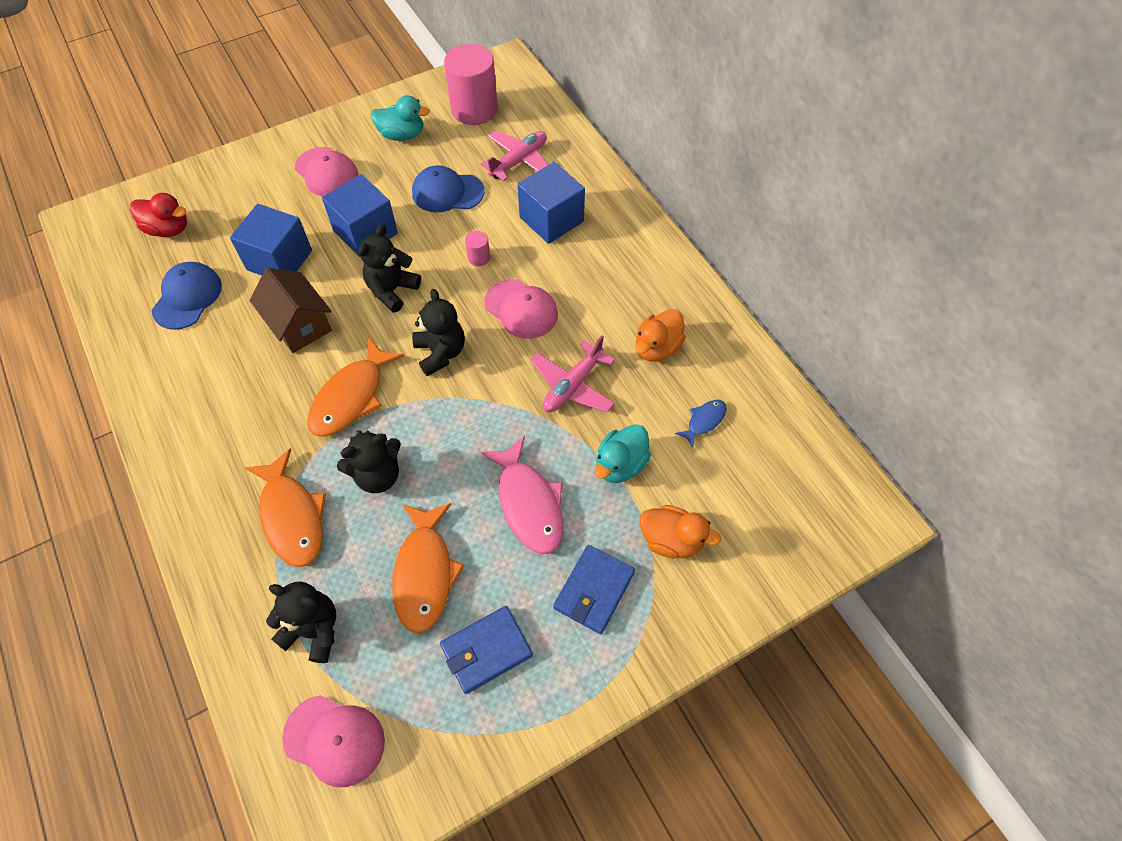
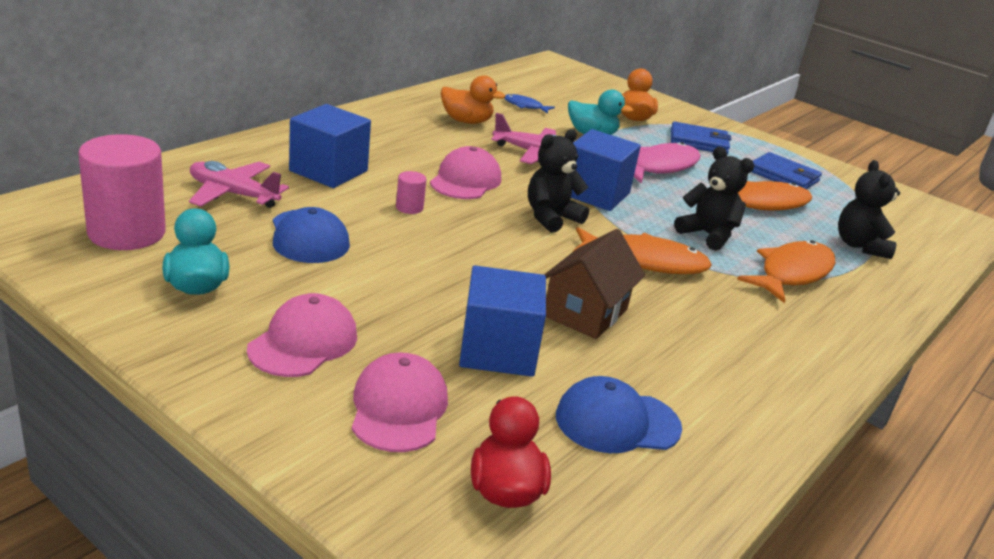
camera: 115 degrees left, 30 degrees down
(334, 740) = (910, 225): pink cap -> pink cap (398, 408)
(365, 232) = (409, 288): blue cube -> blue cube (595, 194)
(392, 290) = (491, 256): black teddy bear -> none

